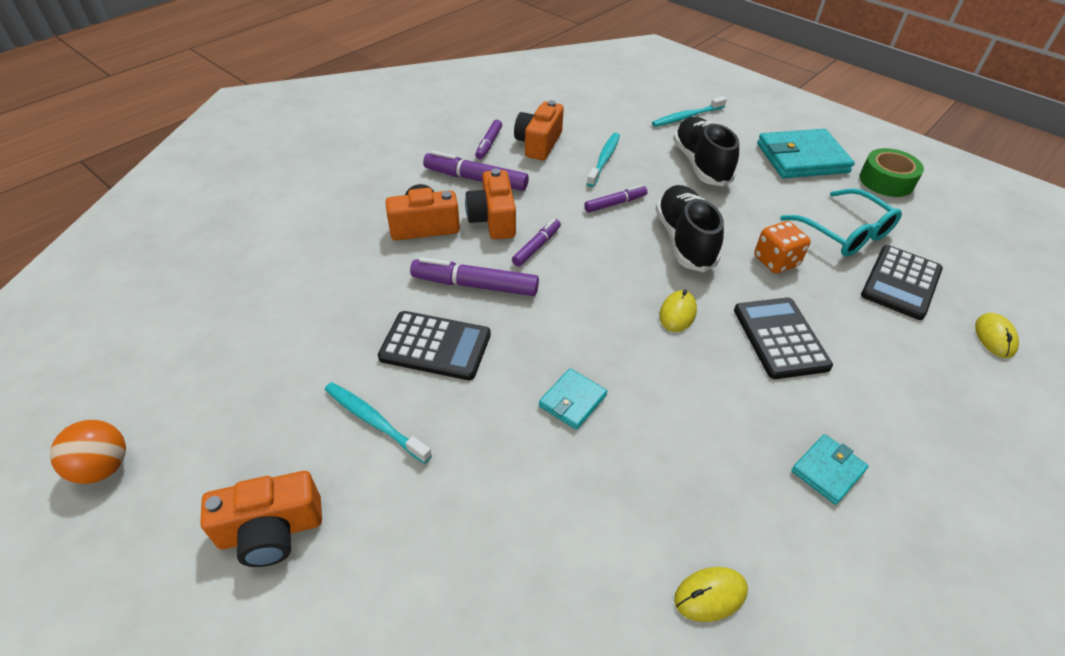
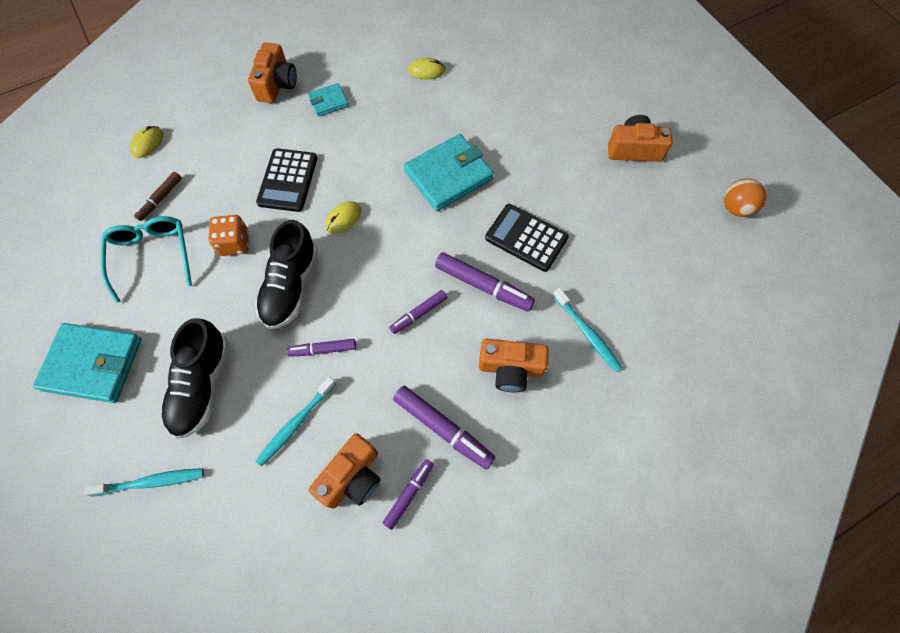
camera: 160 degrees left, 20 degrees up
(375, 422) = (574, 194): turquoise toothbrush -> turquoise toothbrush (587, 332)
(493, 219) = (445, 360): orange camera -> orange camera (277, 84)
(572, 401) = (448, 175): turquoise wallet -> turquoise wallet, size x1.96
(886, 181) = (48, 307): green tape -> none
(901, 282) = (161, 199): black calculator -> brown marker

